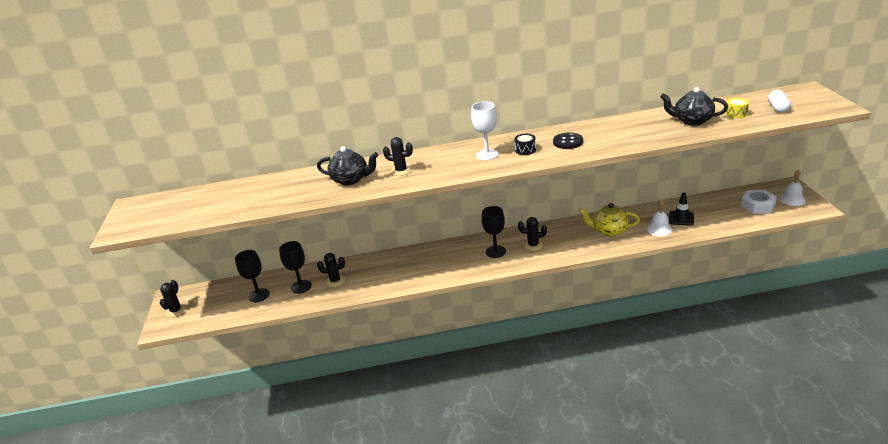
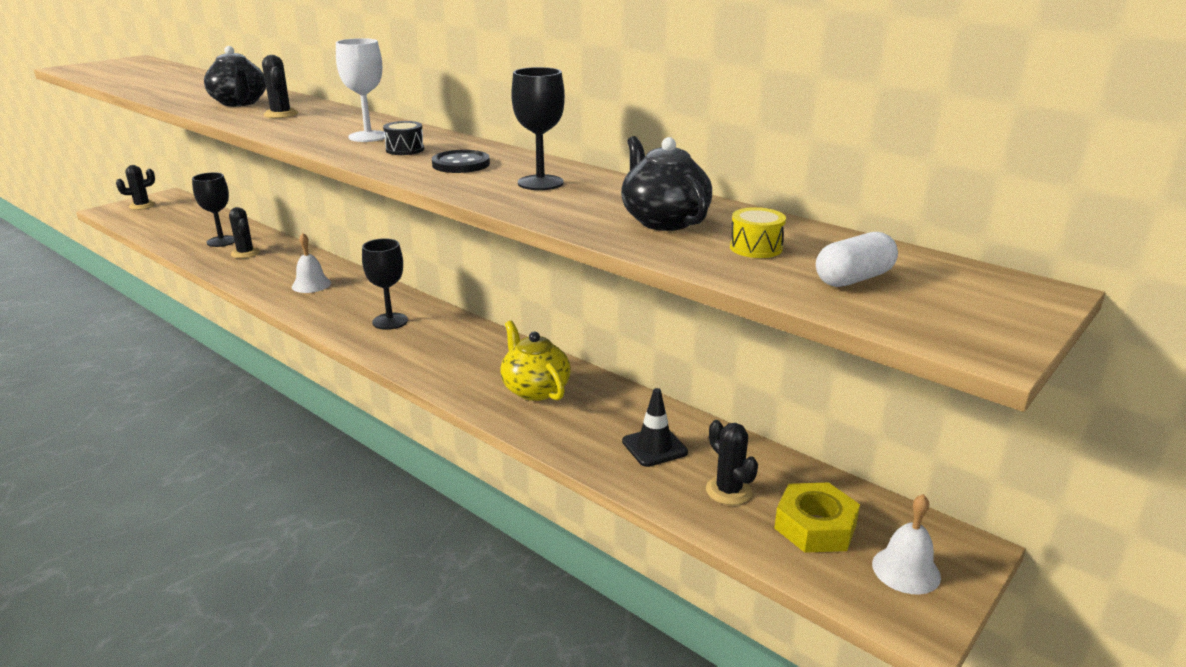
camera: 45 degrees right, 5 degrees down
(259, 295) = (191, 228): black goblet -> black goblet (540, 183)
(533, 245) = (432, 342): black cactus -> black cactus (728, 491)
(659, 229) = (590, 435): white bell -> white bell (311, 284)
(758, 205) = (815, 527): white nut -> yellow nut

